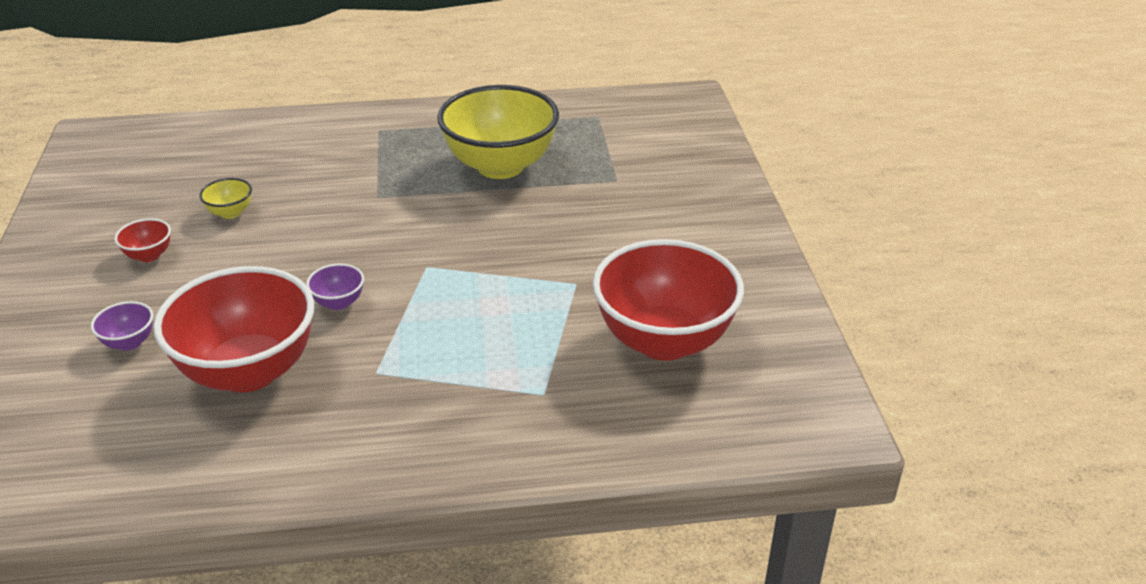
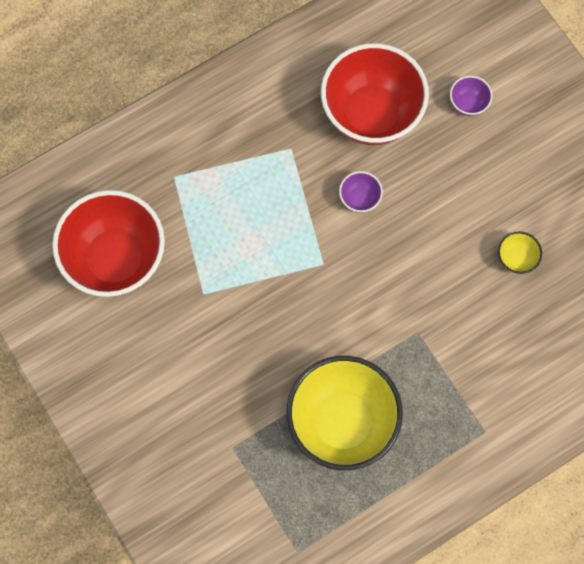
camera: 155 degrees right, 35 degrees up
(149, 255) = (533, 186): red bowl -> none

